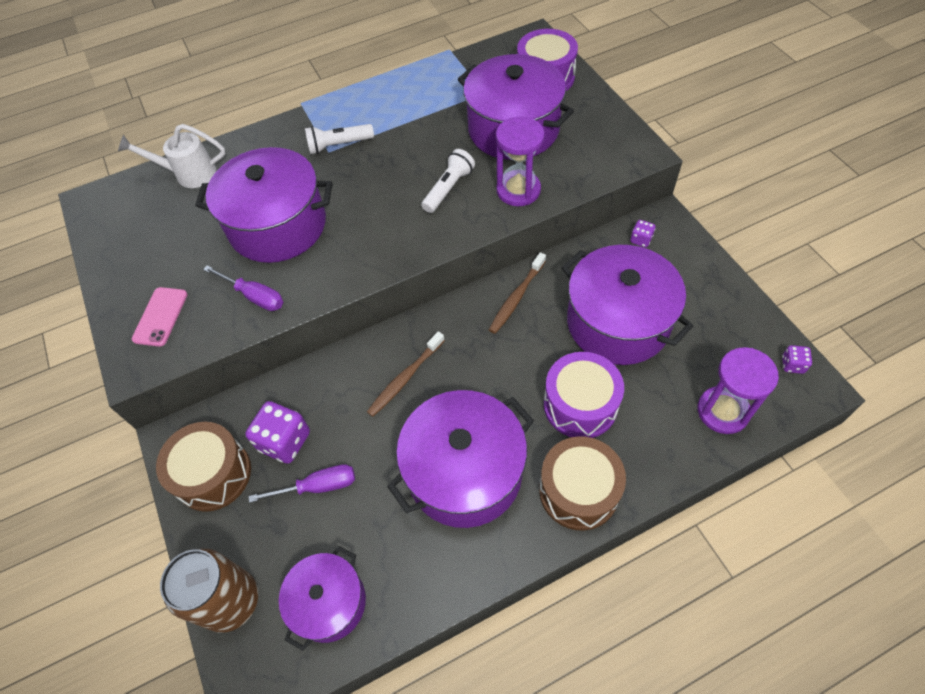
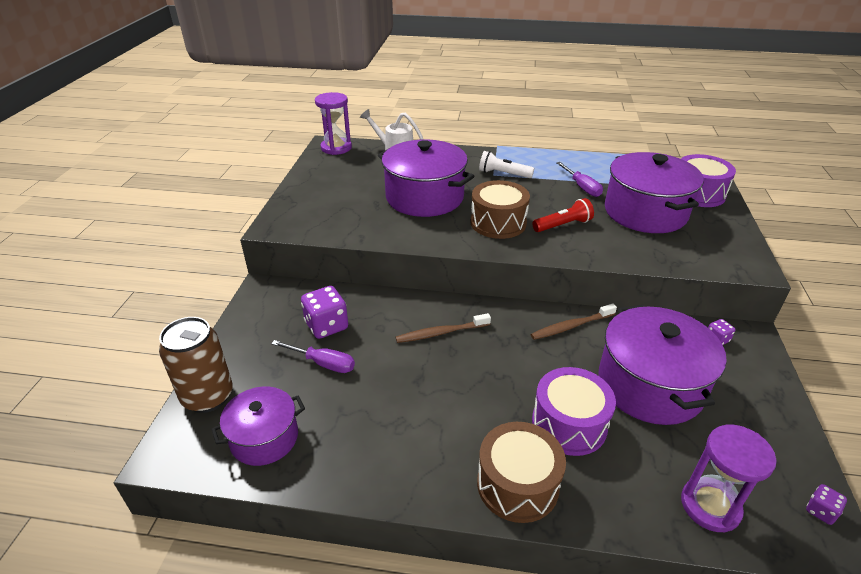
camera: 30 degrees right, 20 degrees down
(160, 316) = (311, 211): pink phone -> none
(213, 474) = (267, 319): brown drum -> brown drum (498, 223)
(255, 296) = (375, 226): purple screwdriver -> purple screwdriver (582, 187)
(448, 188) = (563, 225): white flashlight -> red flashlight
(464, 472) = (433, 415): purple pot -> none
(518, 190) = (619, 247): purple hourglass -> purple hourglass (336, 148)

